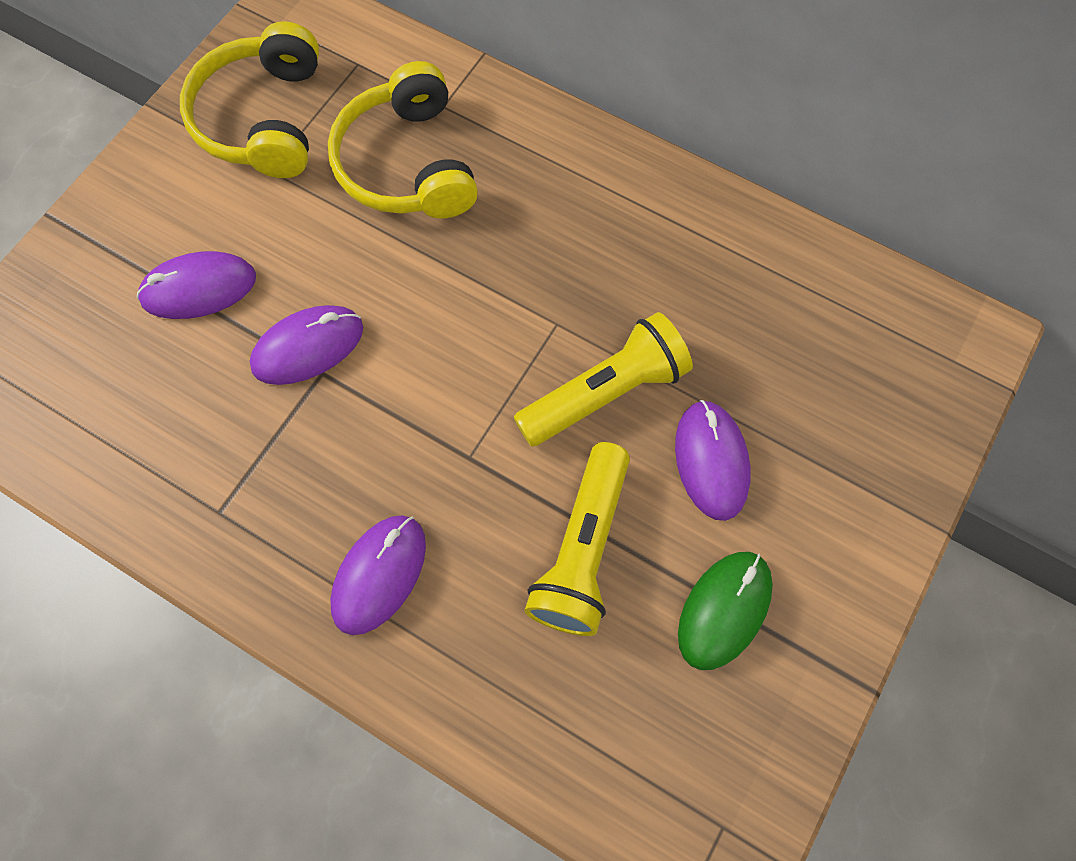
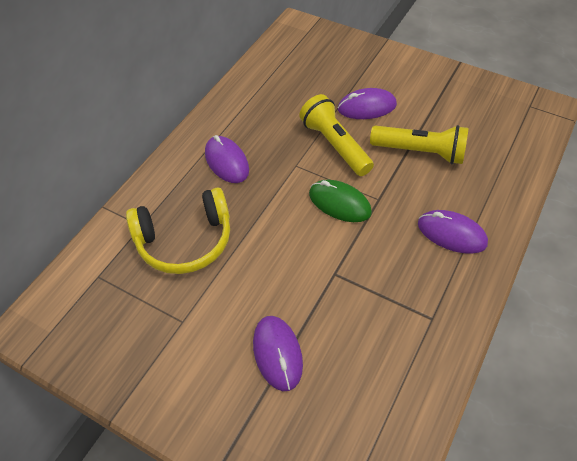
camera: 90 degrees left, 15 degrees down
(263, 119) = (138, 330): yellow headphones -> none
(308, 347) = (318, 282): purple mouse -> purple mouse (226, 162)
(724, 610) = (437, 104): green mouse -> green mouse (339, 203)

